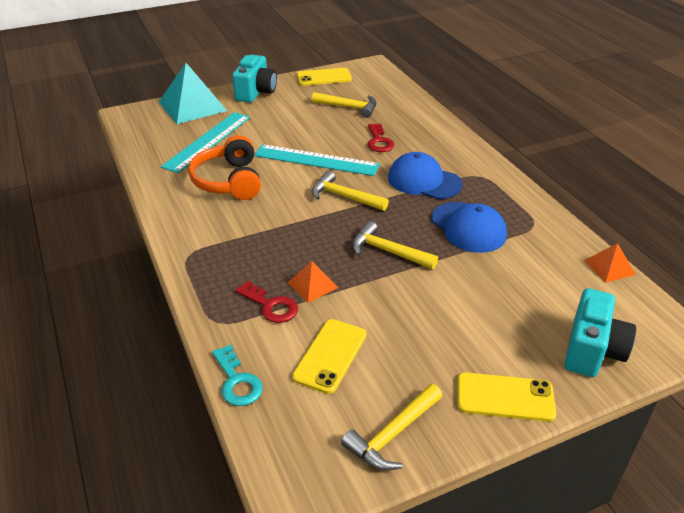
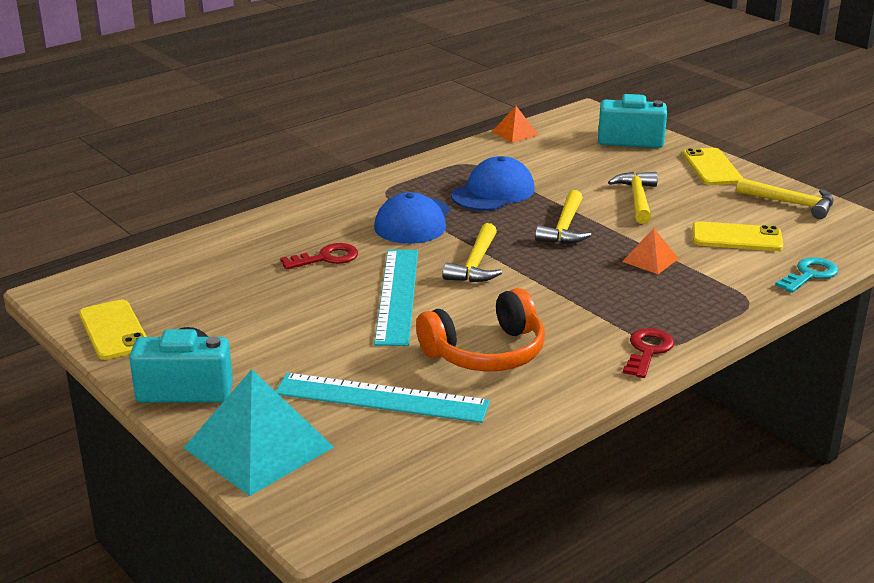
camera: 105 degrees left, 10 degrees down
(271, 306) = (700, 276): red key -> red key (647, 351)
(349, 107) = (227, 292): yellow hammer -> yellow hammer (637, 199)

